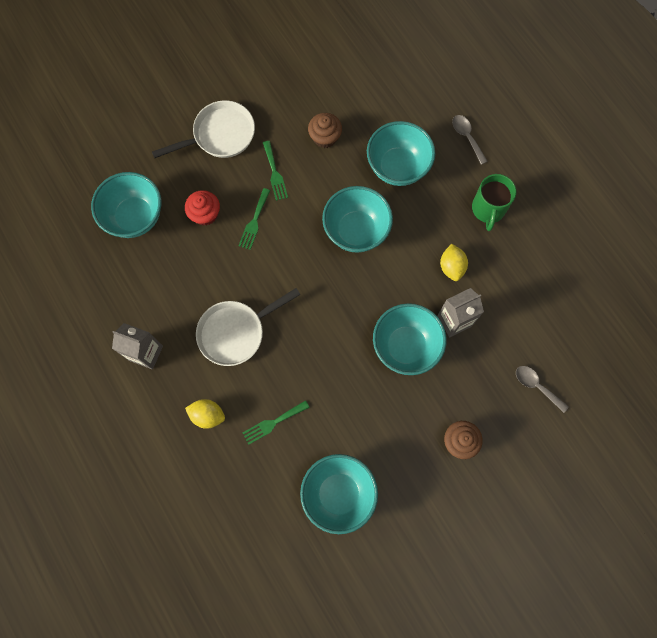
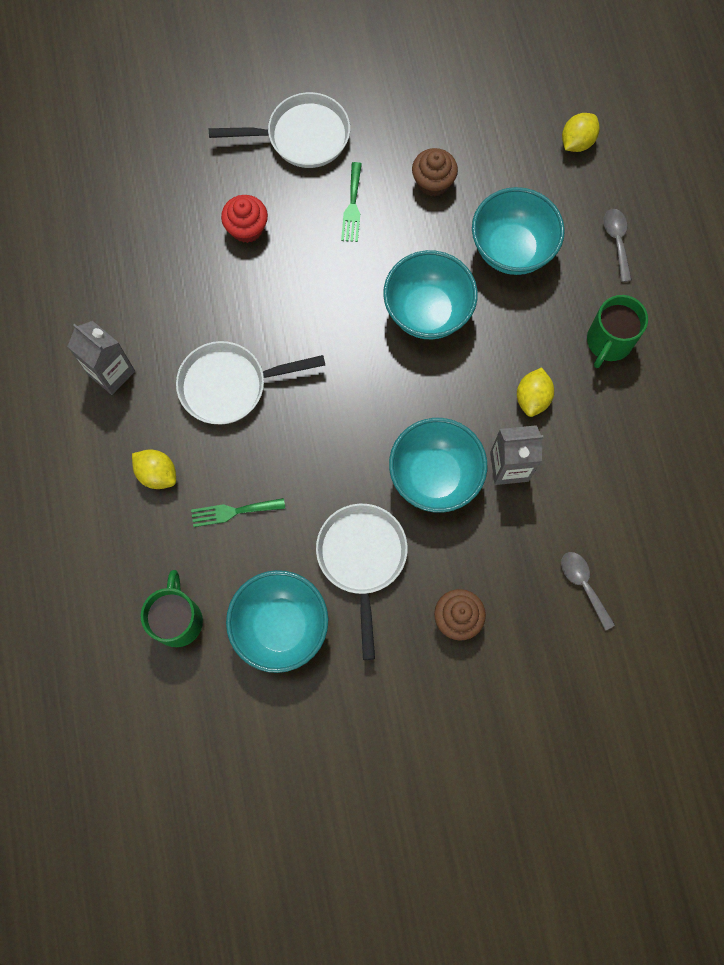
camera: 20 degrees right, 0 degrees up
(135, 217) = (160, 203): turquoise bowl -> none
(254, 221) = (304, 258): green fork -> none
(263, 516) = (178, 619): none -> green mug
(377, 423) = (362, 559): none -> white pan
(413, 77) = (577, 142): none -> yellow lemon

